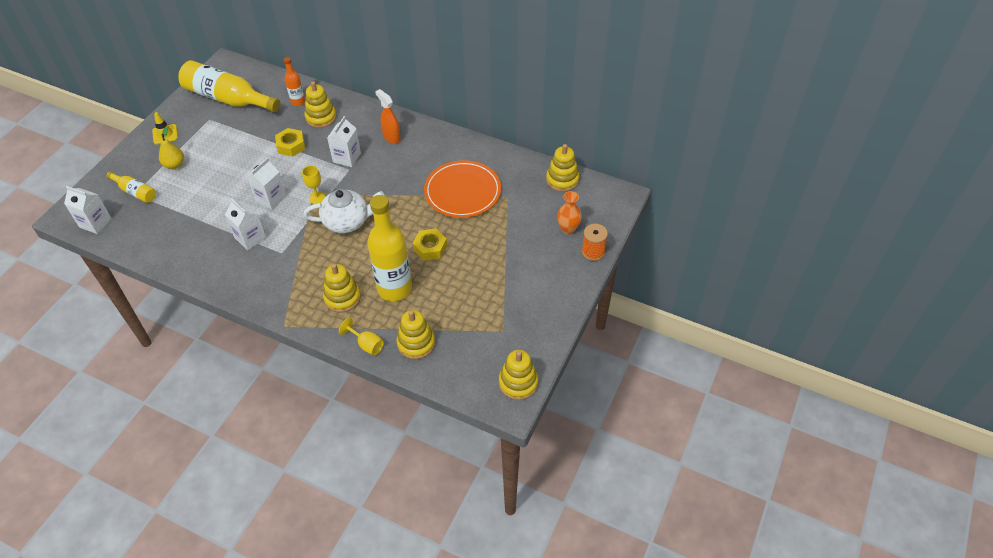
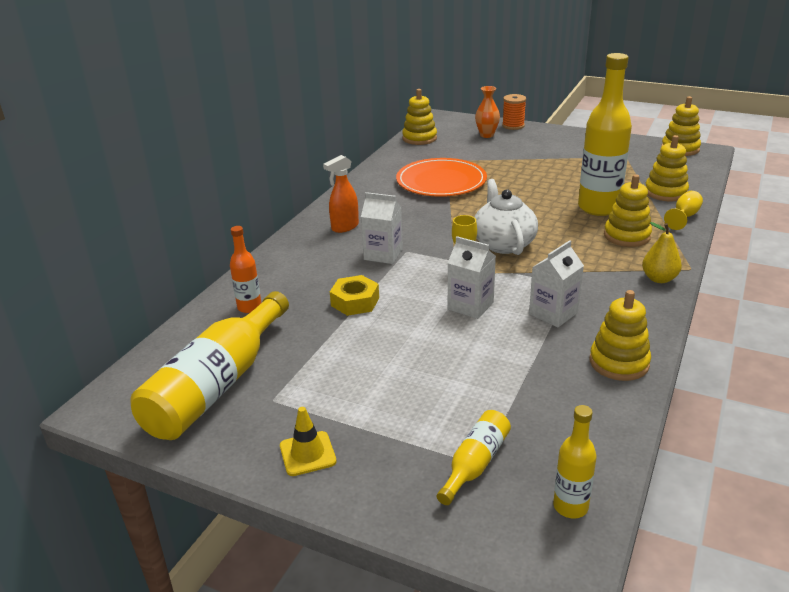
camera: 90 degrees left, 20 degrees down
(95, 223) = (570, 506): white carton -> yellow bottle
(174, 164) = (397, 423): yellow pear -> yellow pear (659, 279)
(321, 117) = (293, 283): yellow stacking toy -> yellow stacking toy (619, 362)
(430, 248) = (531, 193): yellow nut -> none

